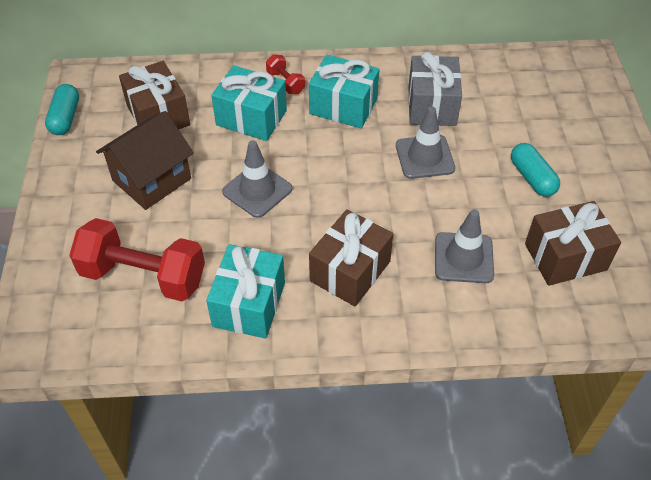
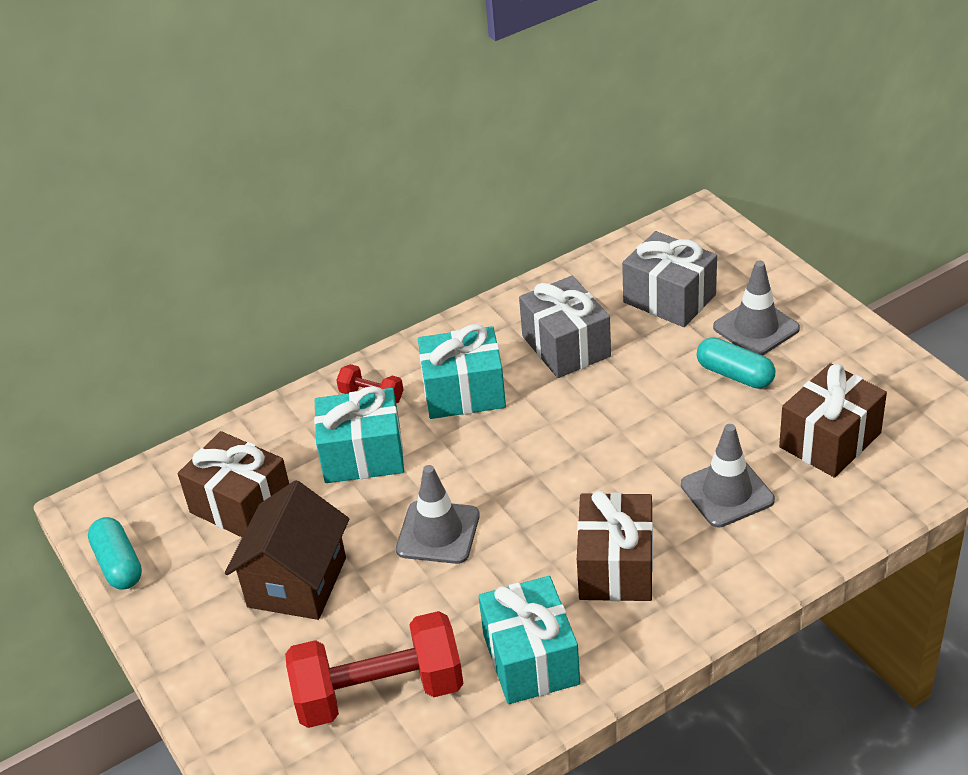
camera: 25 degrees left, 10 degrees down
(424, 157) = (602, 406): grey traffic cone -> grey traffic cone (756, 328)
(526, 104) = (669, 299): none -> grey gift

